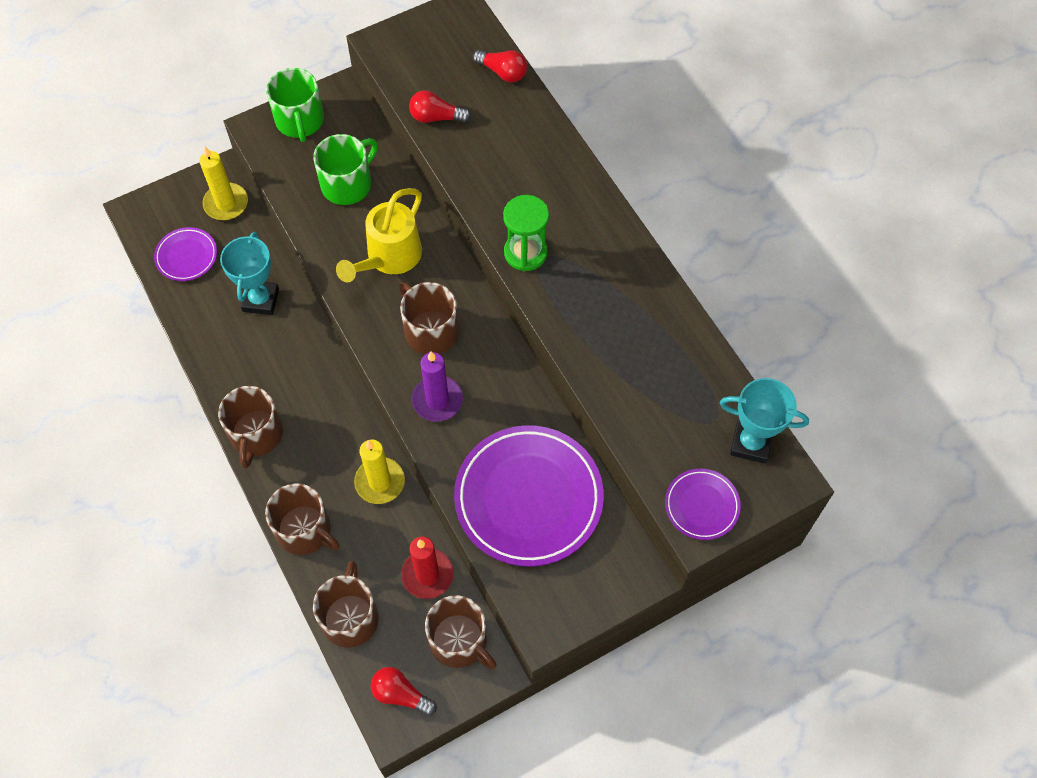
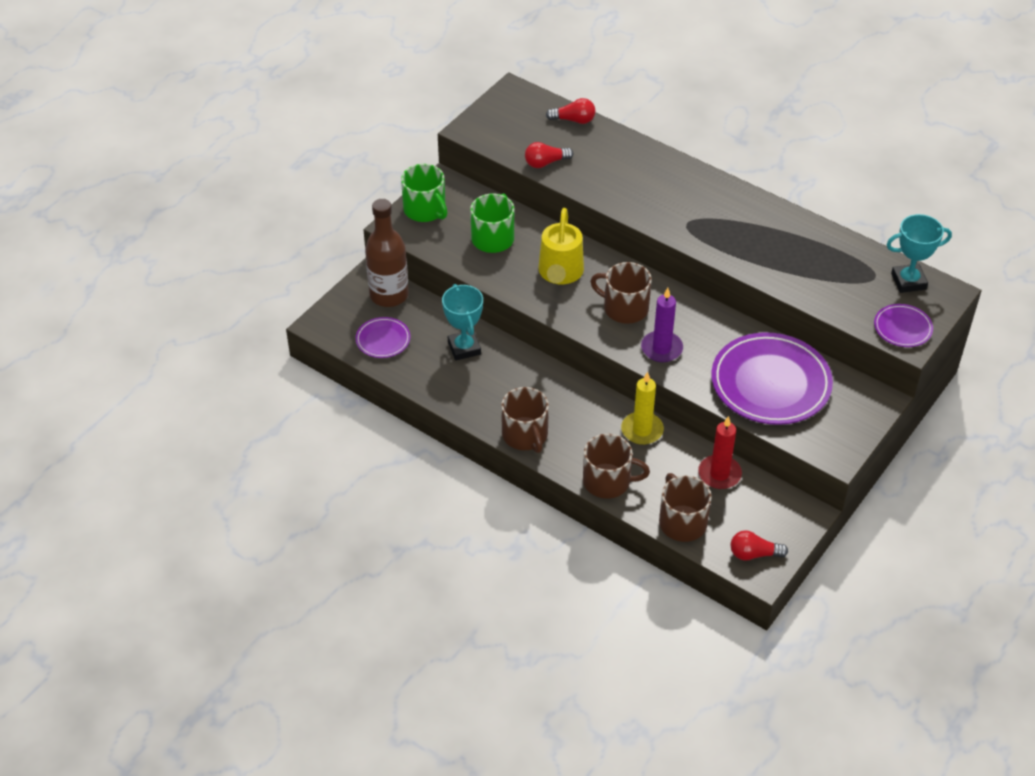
camera: 25 degrees left, 15 degrees down
(226, 203) = (389, 295): yellow candle -> brown bottle
(459, 641) = (772, 505): brown mug -> none
(525, 253) = (673, 224): green hourglass -> none

